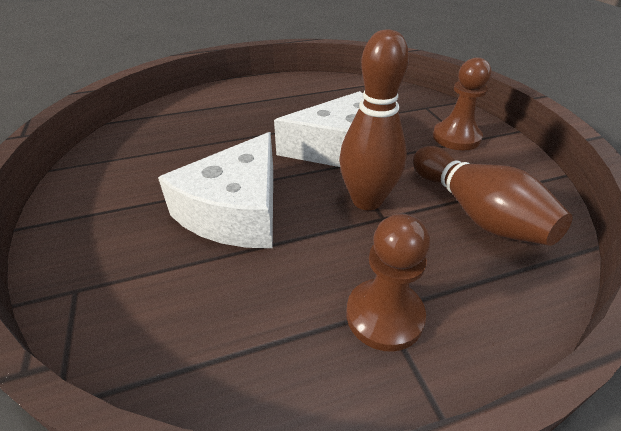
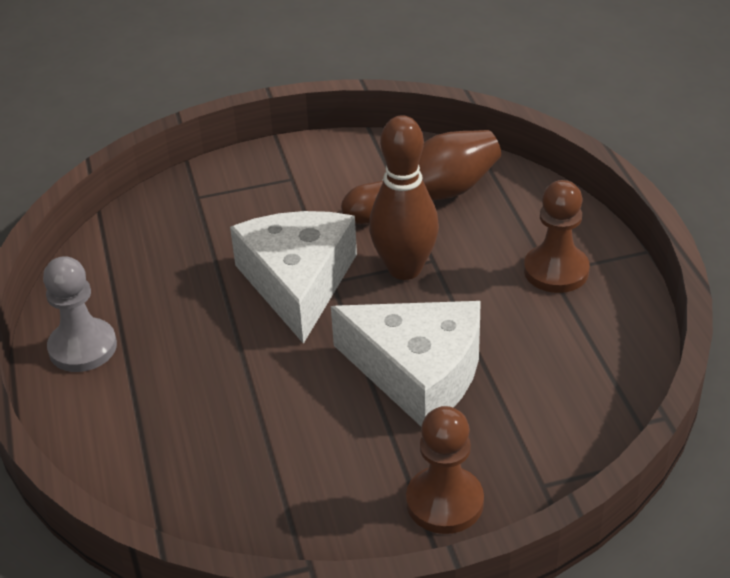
camera: 85 degrees left, 0 degrees up
(279, 86) = (83, 347): none -> grey pawn
(456, 137) = (283, 184): brown pawn -> brown pawn (444, 502)

